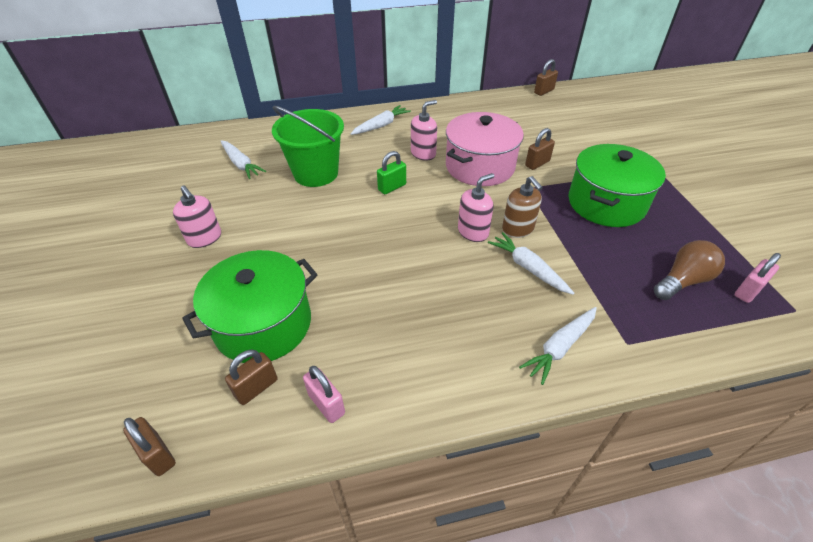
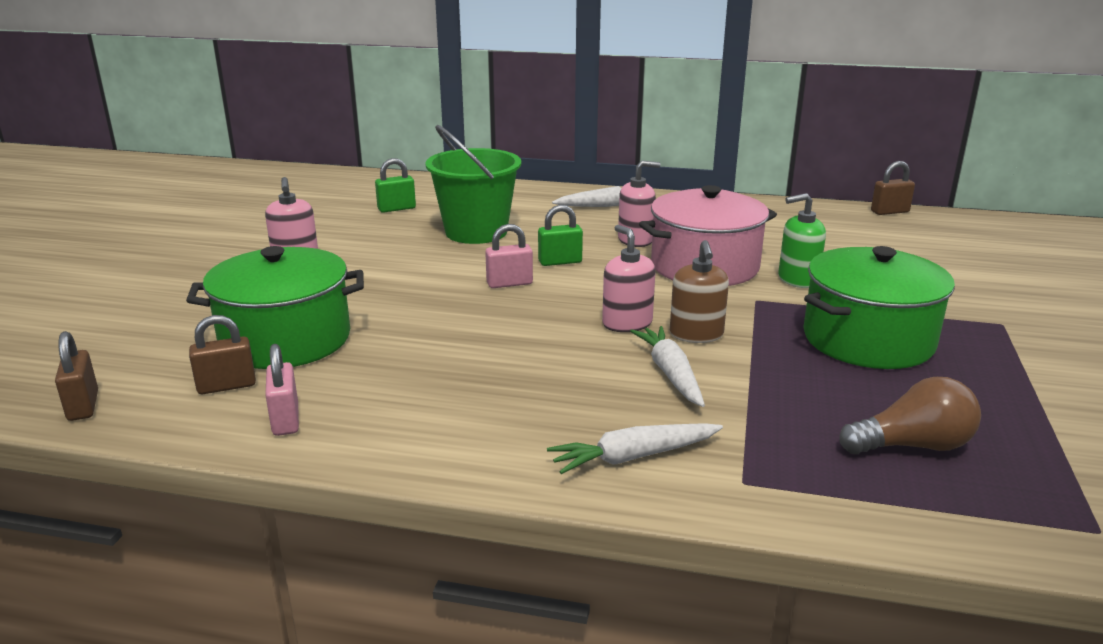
camera: 25 degrees right, 20 degrees down
(241, 164) = (396, 209): white carrot -> green padlock
(473, 232) = (627, 323): pink soap dispenser -> pink soap dispenser turned 105 degrees counterclockwise
(537, 163) = (797, 279): brown padlock -> green soap dispenser
(748, 291) = (1025, 486): pink padlock -> pink padlock (509, 283)

